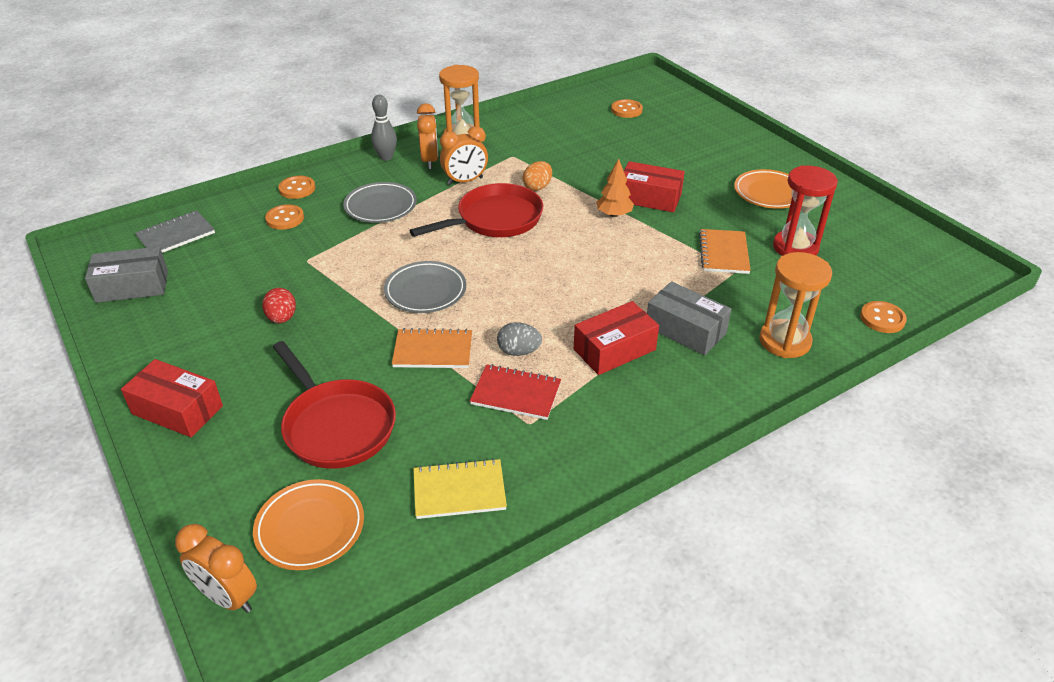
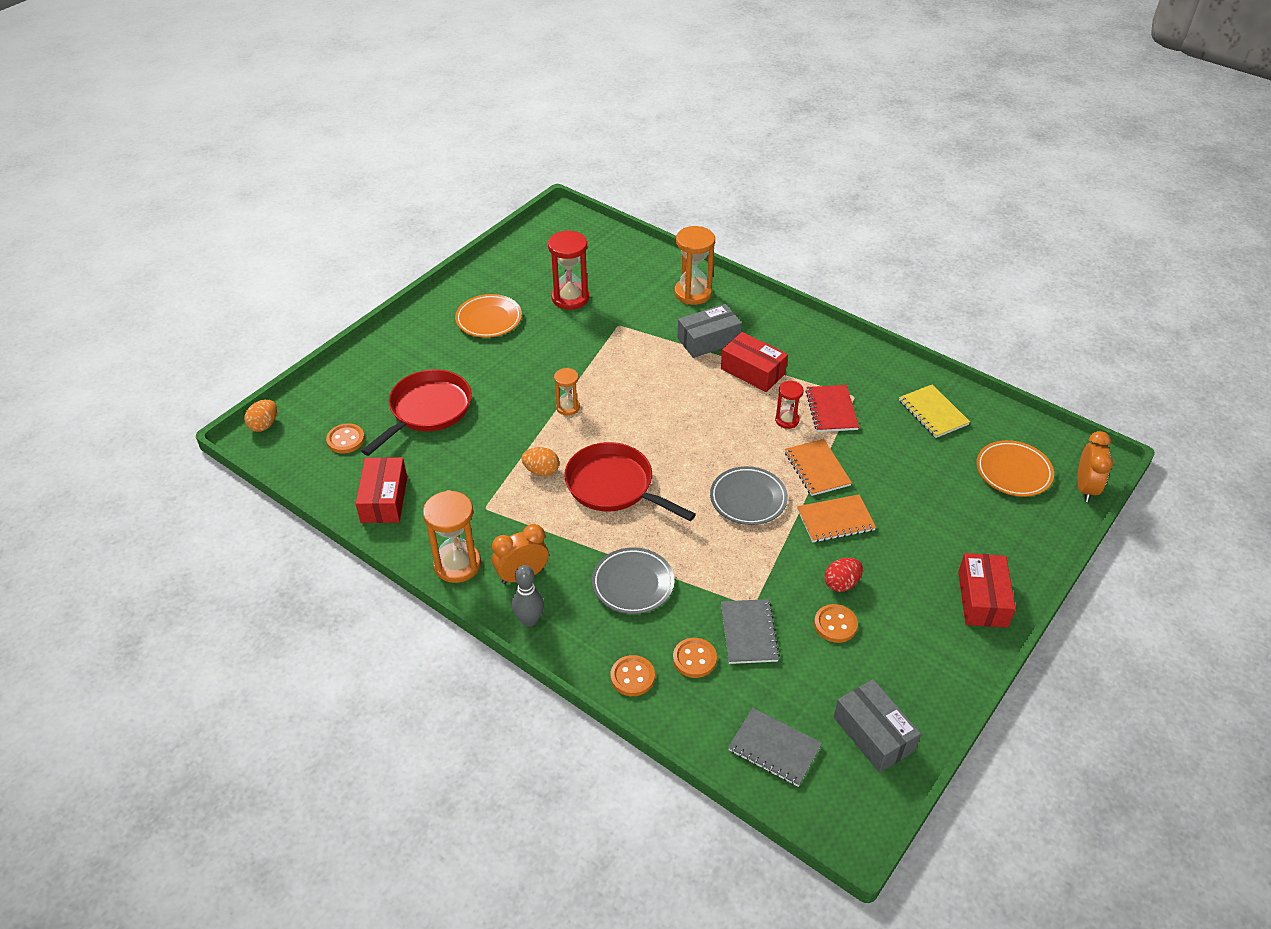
camera: 110 degrees left, 5 degrees up
(282, 251) = (749, 633): none -> grey notebook
(336, 425) = (927, 495): red pan -> red pan (427, 411)
(465, 181) = (553, 531): orange clock -> none
(519, 351) = (787, 420): grey egg -> red hourglass
(614, 214) = (568, 407): orange tree -> orange hourglass
(649, 198) = (528, 390): red box -> red box (384, 499)
(660, 82) = (264, 425): none -> orange egg
(685, 330) = (708, 340): grey box -> grey box turned 45 degrees clockwise
(723, 253) = (597, 334): orange notebook -> orange notebook (835, 520)
(882, 319) = (641, 253): orange button -> orange button (835, 624)

